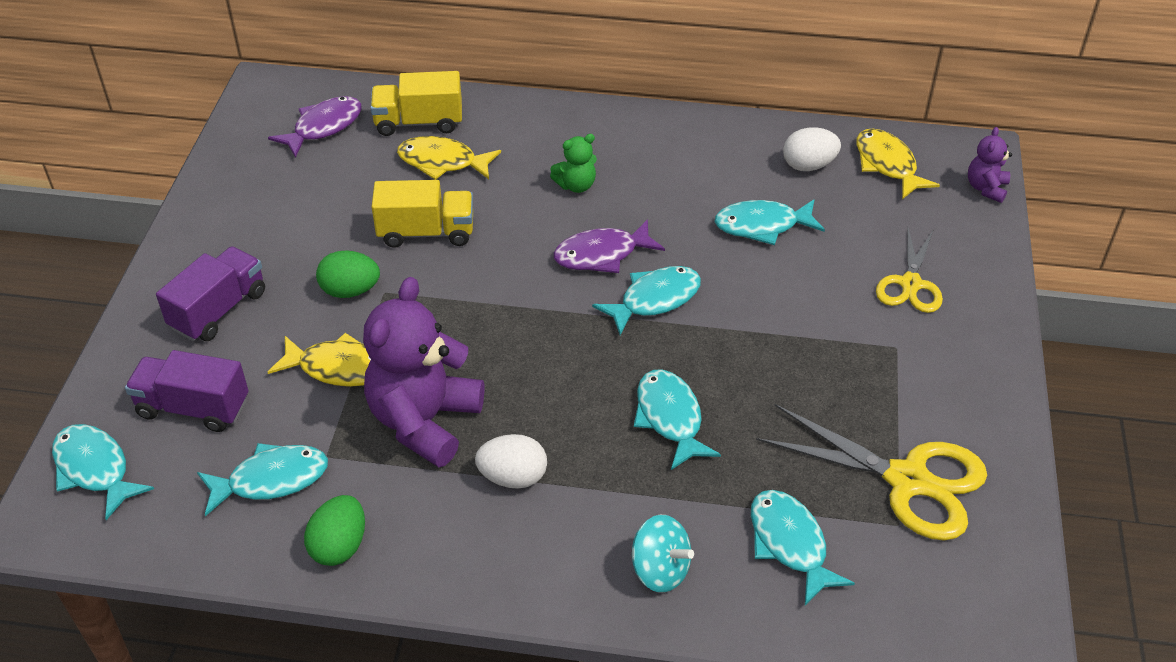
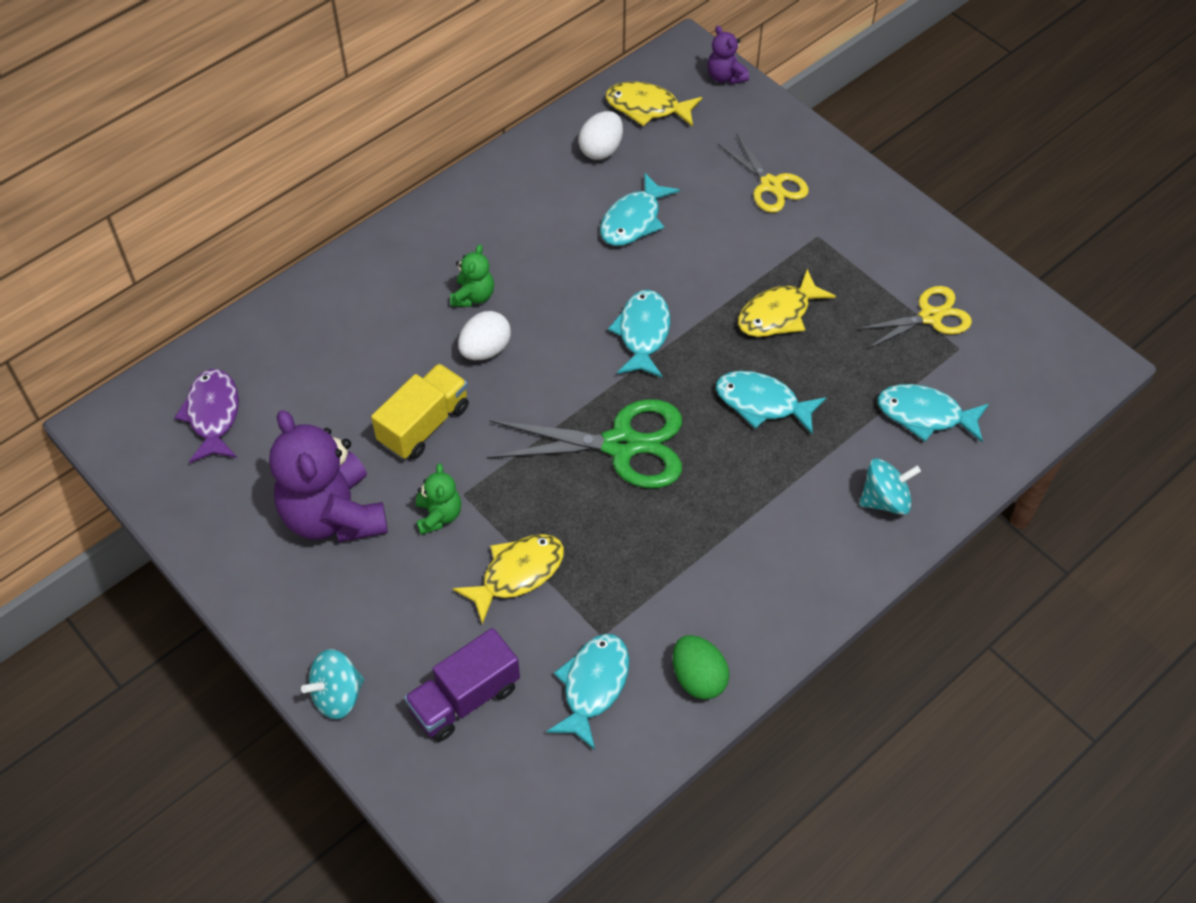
camera: 50 degrees left, 10 degrees up
(95, 469) = (467, 805): turquoise fish -> none
(137, 335) = (337, 695): none -> turquoise spinning top
(219, 310) = (368, 620): purple truck -> none
(350, 291) = (438, 515): green egg -> green teddy bear
(419, 122) = (283, 346): yellow truck -> none
(424, 421) = (627, 551): purple teddy bear -> purple teddy bear (333, 515)
(442, 162) = (351, 362): yellow fish -> yellow fish (778, 314)
(513, 477) = (731, 530): white egg -> white egg (485, 350)
(528, 354) = (621, 445): none -> green scissors
(602, 255) = (565, 332): purple fish -> none
(907, 480) = (930, 316): yellow scissors -> yellow scissors, size x0.62

